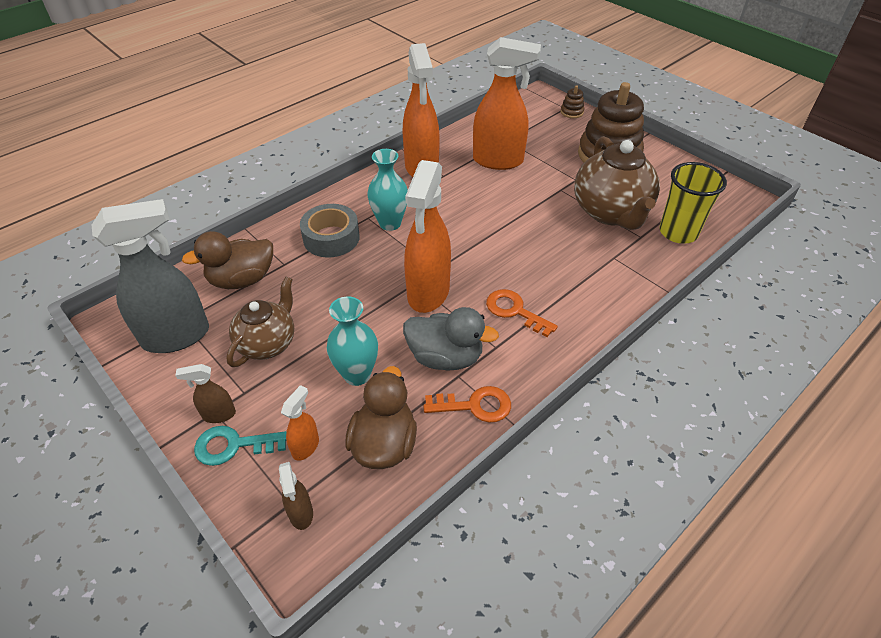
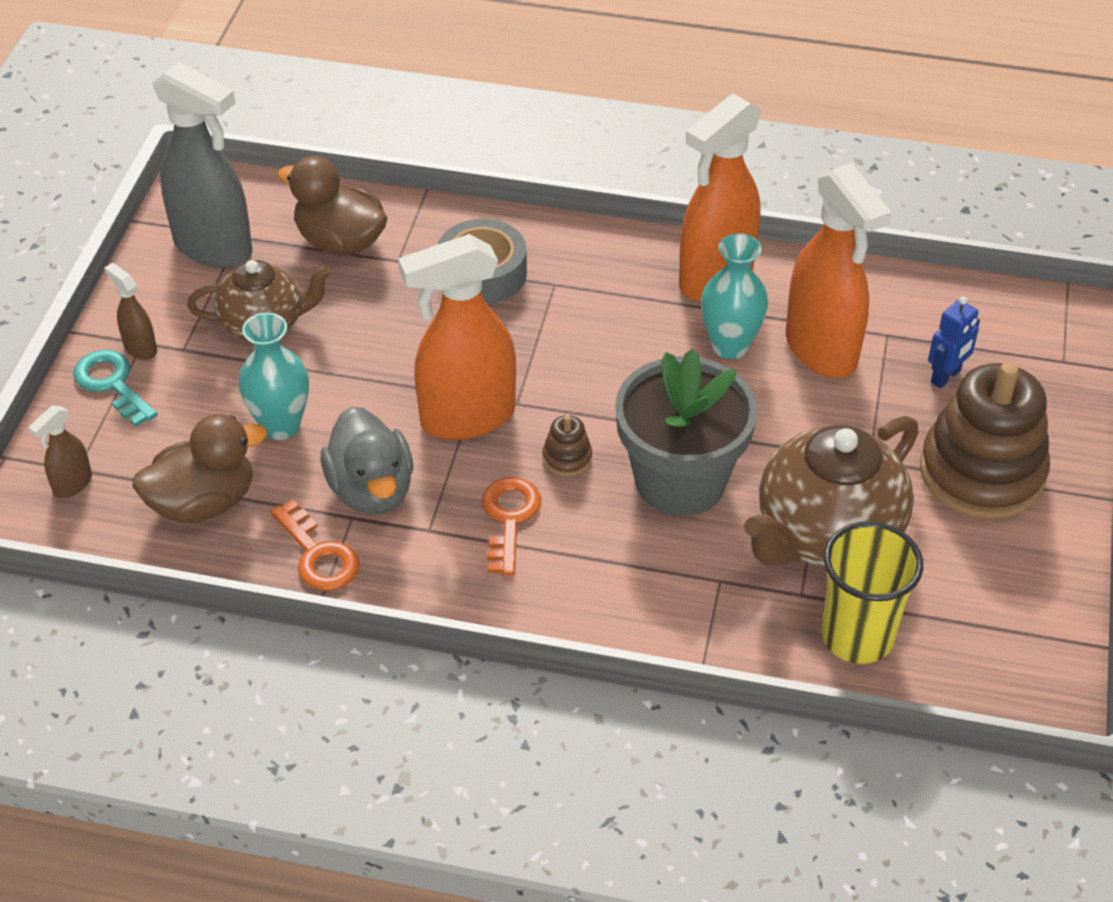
camera: 55 degrees right, 0 degrees up
(306, 446) = (152, 440): orange spray bottle -> none
(390, 223) = (564, 311): turquoise vase -> turquoise vase (730, 346)
(540, 240) = (680, 481): none -> grey flower pot
(546, 138) = (946, 376): none -> blue robot
(571, 112) = (1059, 375): brown stacking toy -> brown stacking toy (567, 458)

